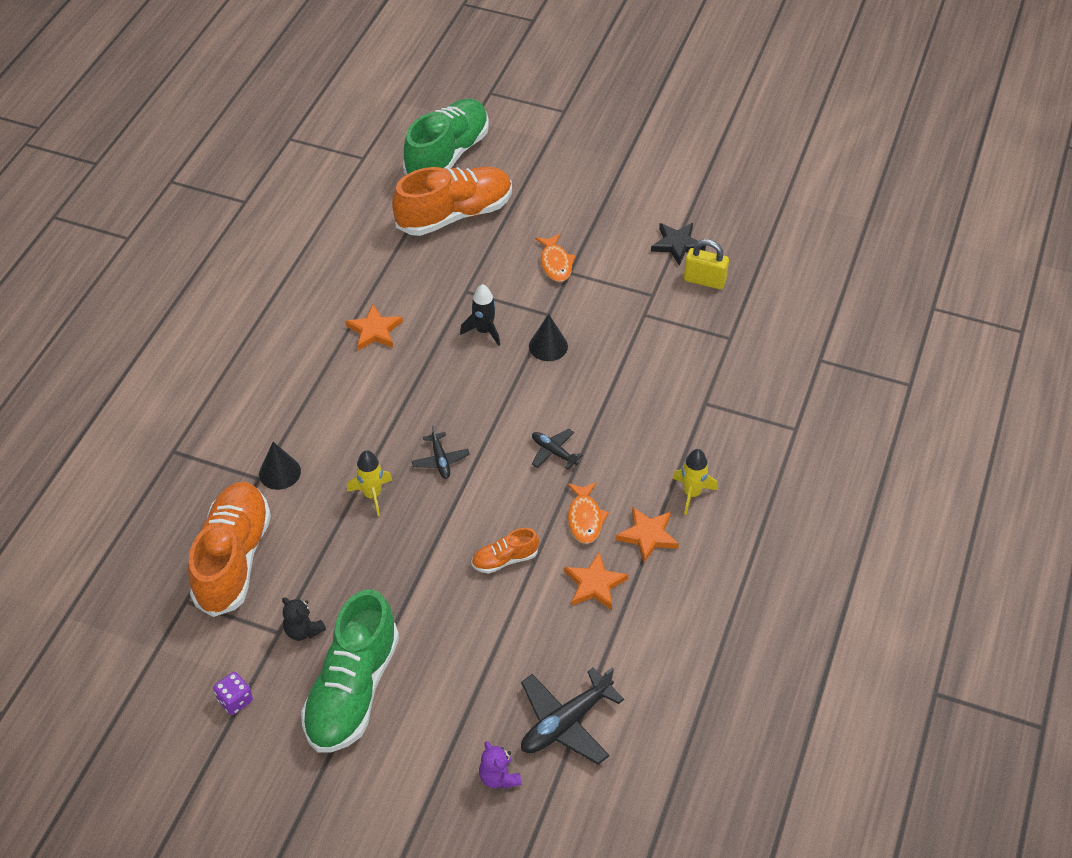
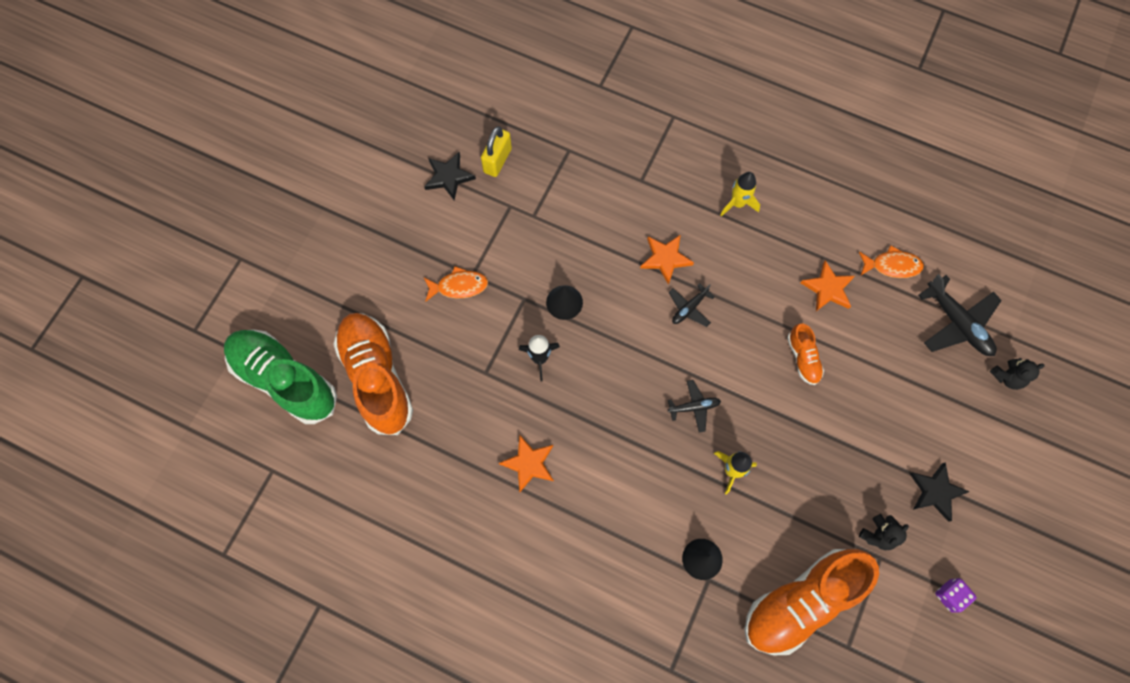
camera: 85 degrees left, 20 degrees up
(233, 558) = (801, 602): orange shoe -> orange shoe turned 45 degrees counterclockwise
(352, 690) = (935, 492): green shoe -> black star
(499, 777) = (1007, 377): purple teddy bear -> black teddy bear
(585, 518) = (761, 289): orange fish -> orange fish (892, 266)
(647, 536) = (780, 242): orange star -> orange star (665, 259)

